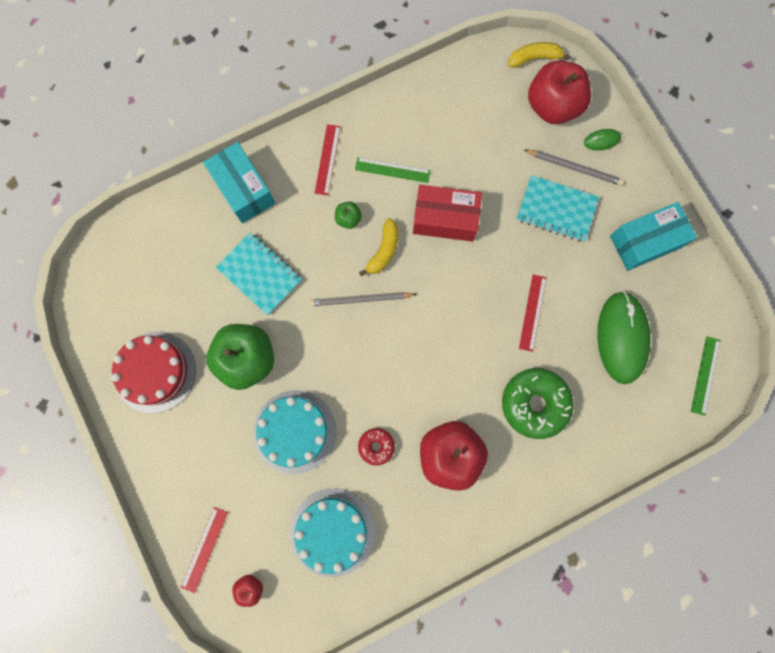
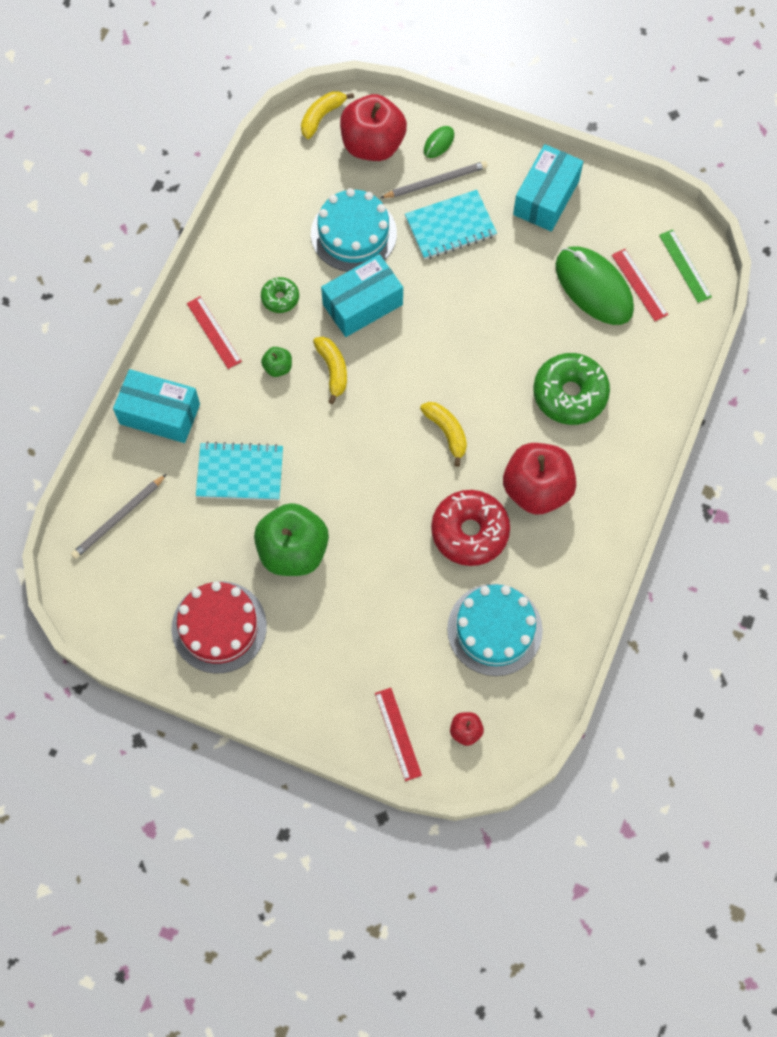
camera: 40 degrees left, 10 degrees down
(295, 431) = (389, 576): turquoise cake -> turquoise cake (353, 233)
(360, 299) = (348, 425): grey pencil -> grey pencil (118, 518)
(376, 446) = (469, 532): red donut -> red donut, size x1.92
(392, 170) = (280, 298): green ruler -> green donut
(423, 360) = (447, 432): none -> yellow banana
(445, 219) = (362, 304): red box -> turquoise box
(532, 312) = (504, 323): red ruler -> red ruler (639, 284)

